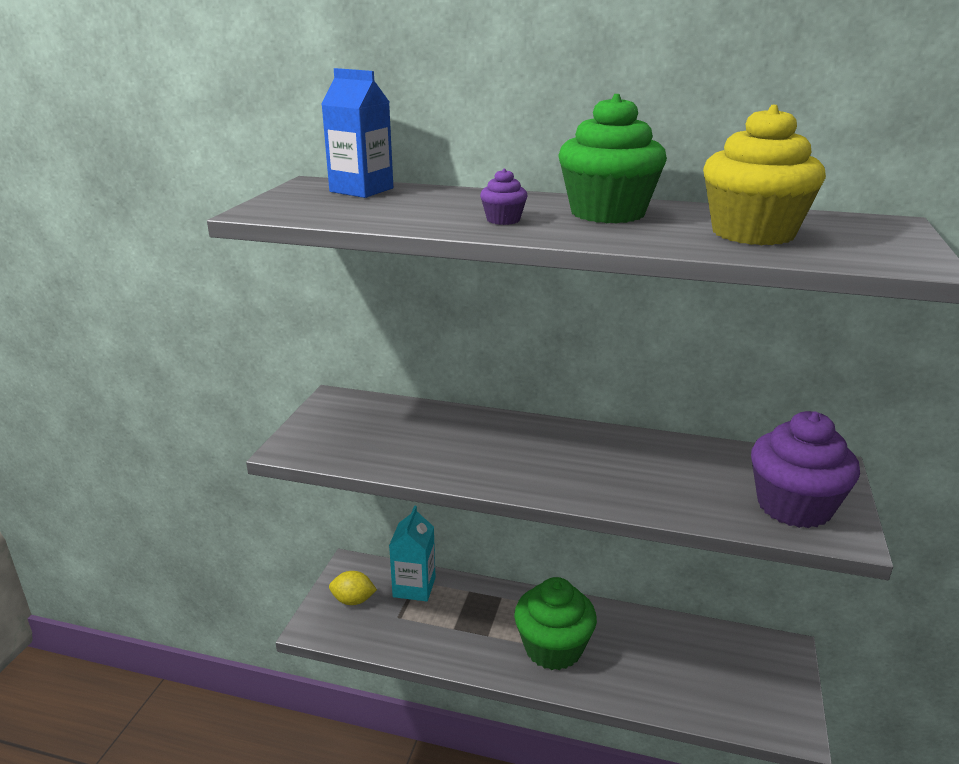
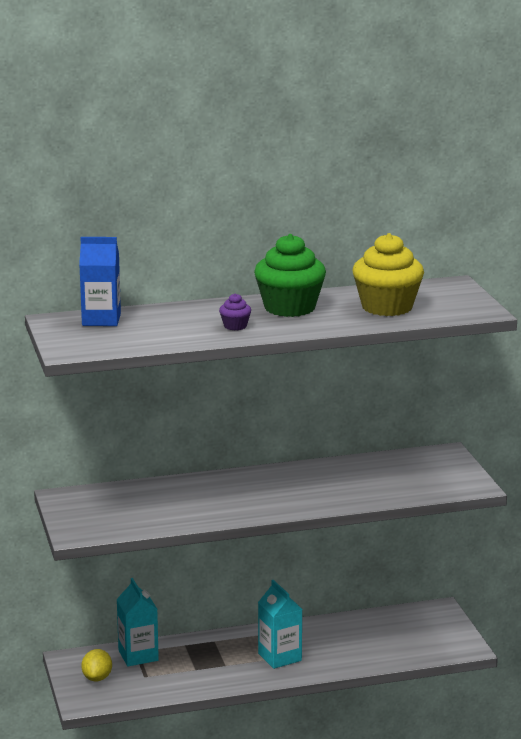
camera: 30 degrees left, 5 degrees down
(353, 600) = (97, 678): yellow lemon -> yellow lemon turned 60 degrees counterclockwise
(553, 648) = (279, 657): green cupcake -> turquoise carton
(794, 506) = (438, 479): purple cupcake -> none

